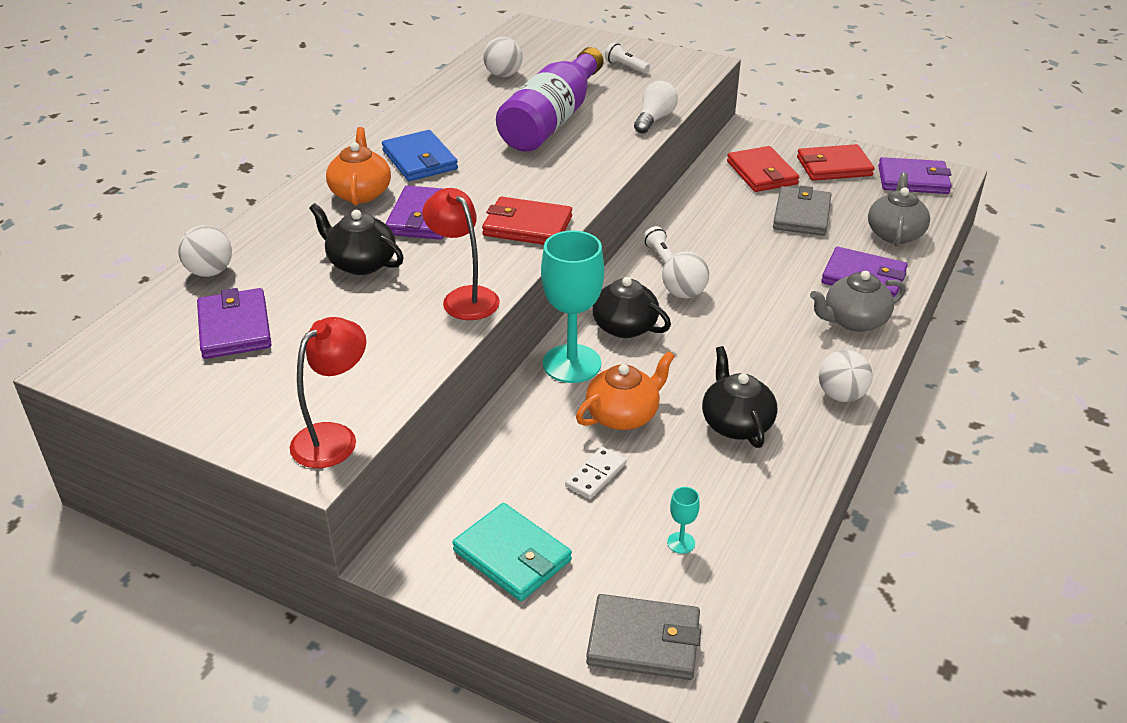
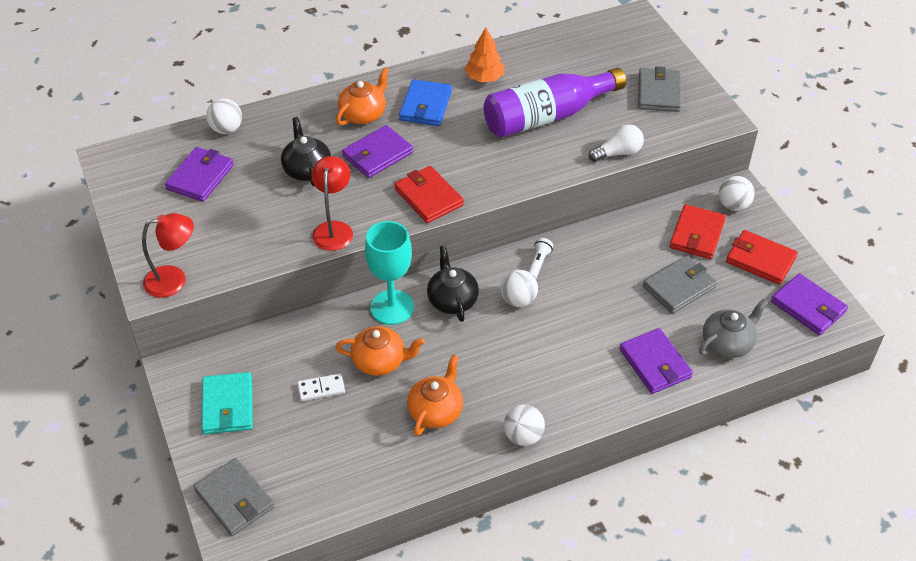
camera: 40 degrees right, 10 degrees up
(450, 117) = (484, 78): none -> orange tree
(503, 75) = (563, 56): white ball -> white ball (733, 205)
(626, 67) = (659, 92): white flashlight -> grey wallet
(681, 543) = (316, 460): turquoise goblet -> none
(736, 423) = (436, 411): black teapot -> orange teapot
(854, 321) = (603, 391): grey teapot -> none

